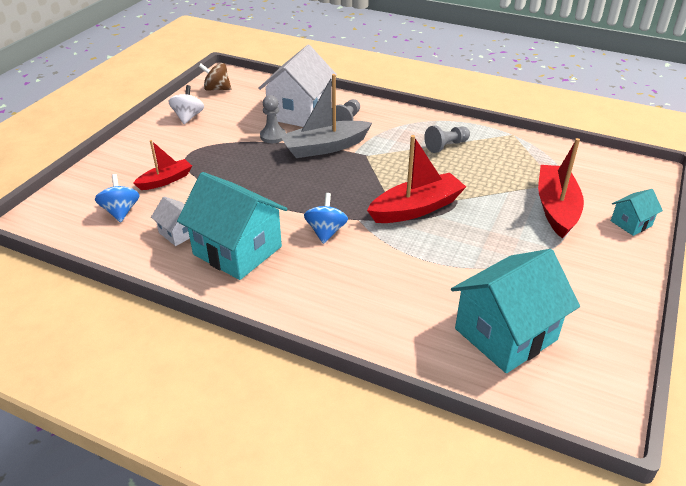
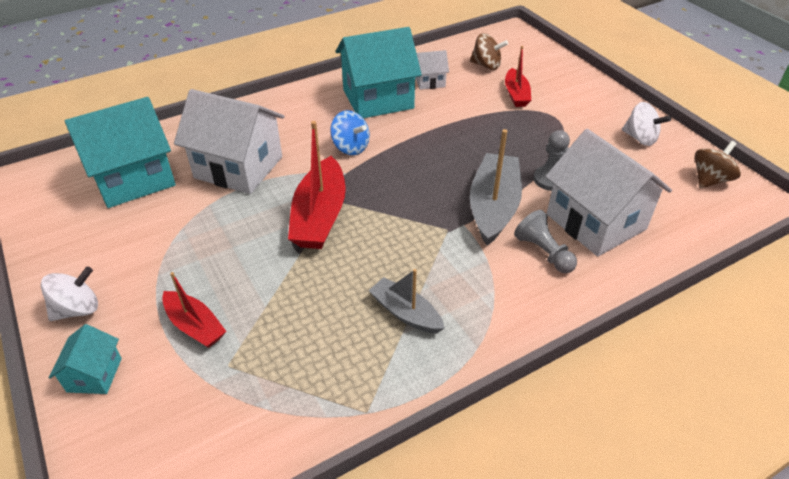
camera: 125 degrees right, 5 degrees up
(121, 211) = (486, 65): blue spinning top -> brown spinning top
(417, 279) = (238, 167): none -> white house
(446, 146) = (405, 313): grey pawn -> grey boat
(505, 334) = (134, 178): turquoise house -> turquoise house turned 60 degrees clockwise
(556, 208) = (195, 326): red boat -> red boat, size x0.59
(621, 262) = (77, 309): none -> white spinning top

